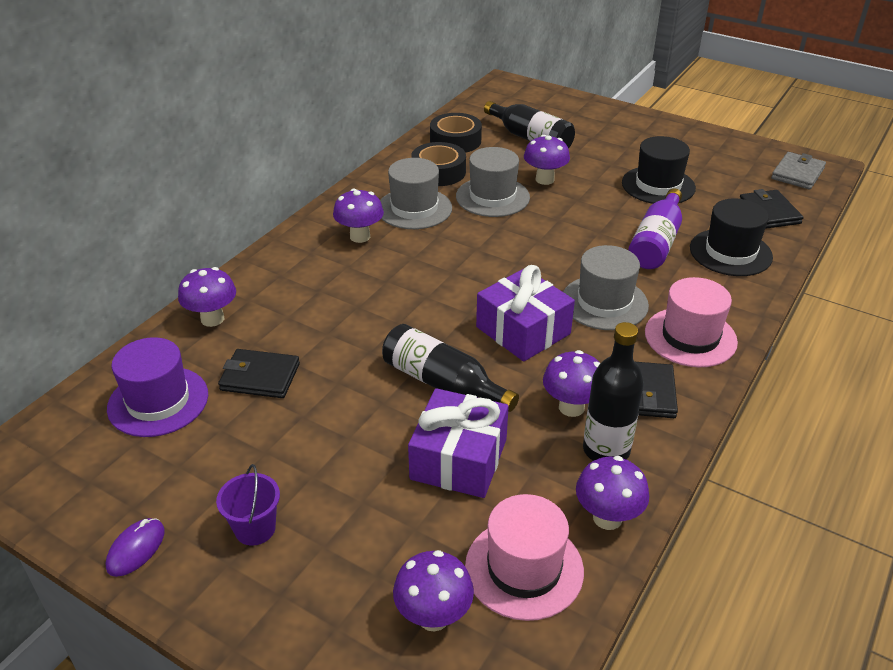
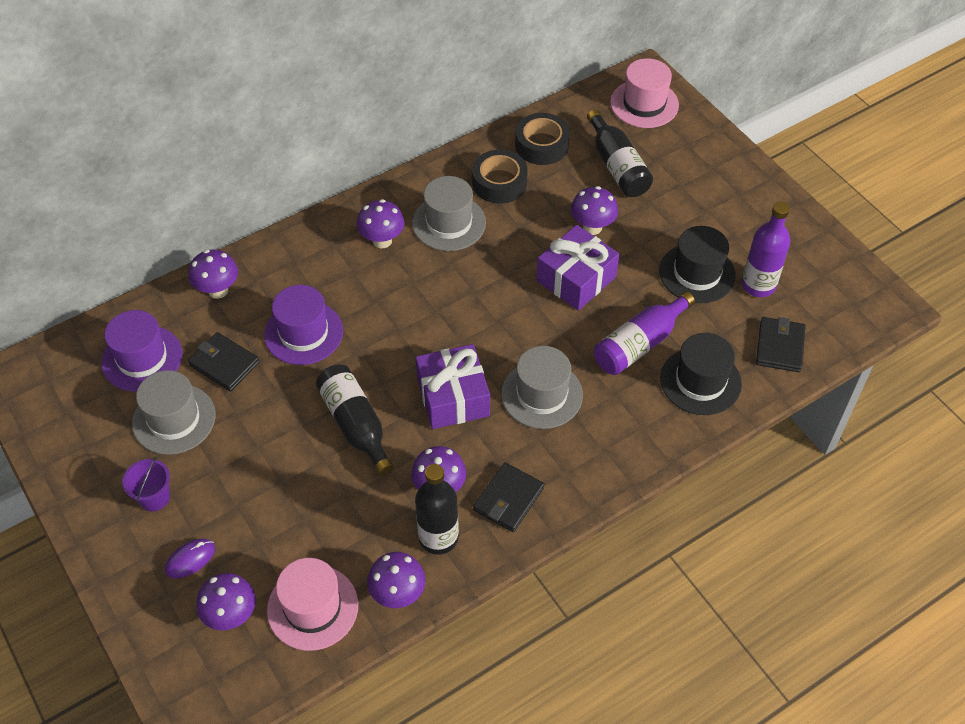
camera: 25 degrees right, 15 degrees up
(136, 549) = (73, 481): purple mouse -> purple mouse (190, 559)
(331, 326) = (303, 333): none -> purple hat
(459, 459) = (324, 499): purple gift -> purple gift (576, 279)
(492, 197) = (528, 233): grey hat -> grey hat (174, 419)
(690, 337) = (588, 459): pink hat -> pink hat (644, 104)
(713, 180) = (758, 285): none -> purple bottle
(797, 174) = (853, 307): grey wallet -> none

